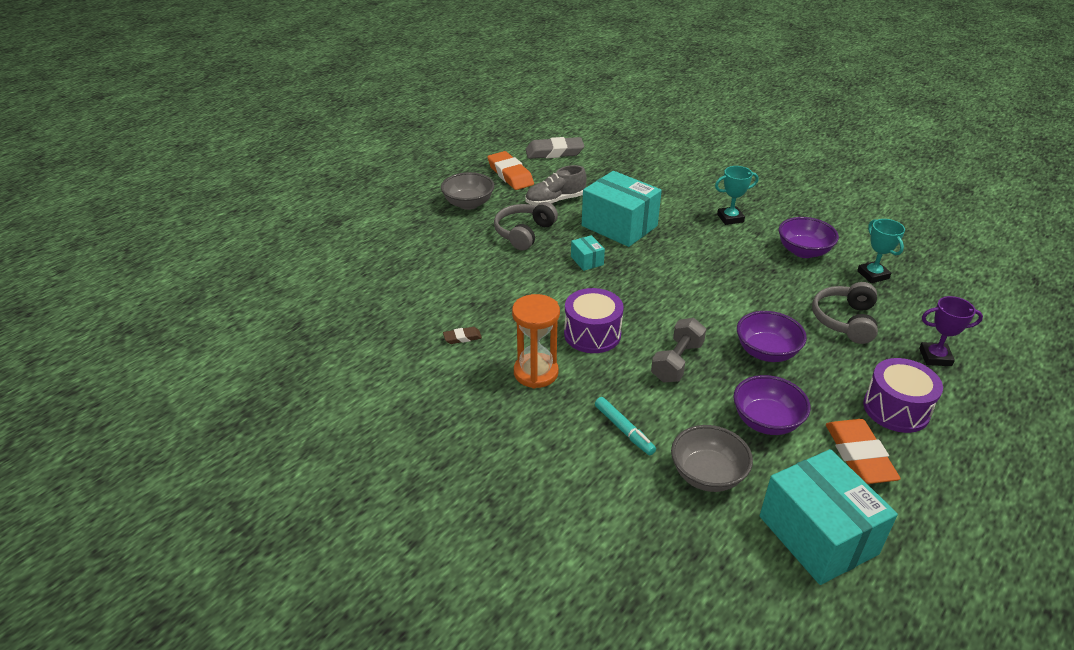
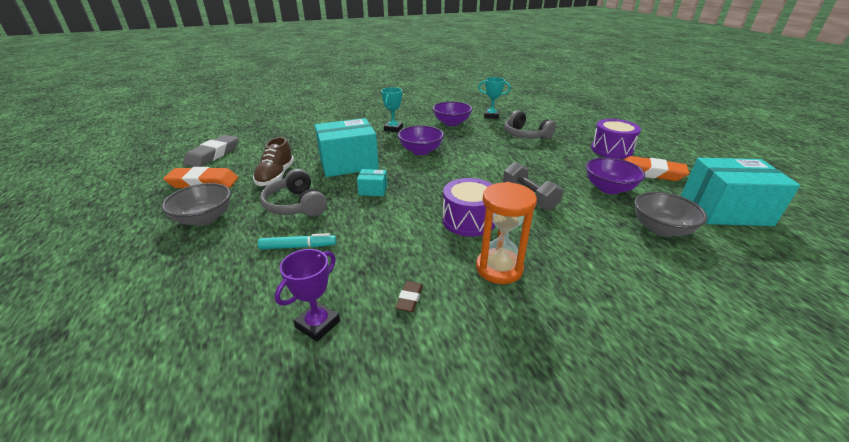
camera: 60 degrees left, 5 degrees down
(555, 201) = (276, 176): grey shoe -> brown shoe
(624, 430) = (599, 248): turquoise marker -> turquoise marker (298, 247)
(766, 352) = (539, 165): purple bowl -> purple bowl (421, 151)
(935, 357) = (572, 127): purple trophy -> purple trophy (317, 324)

